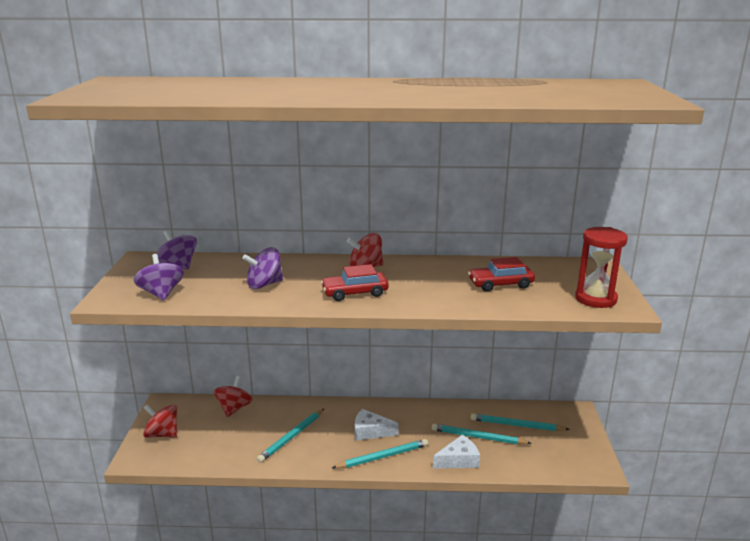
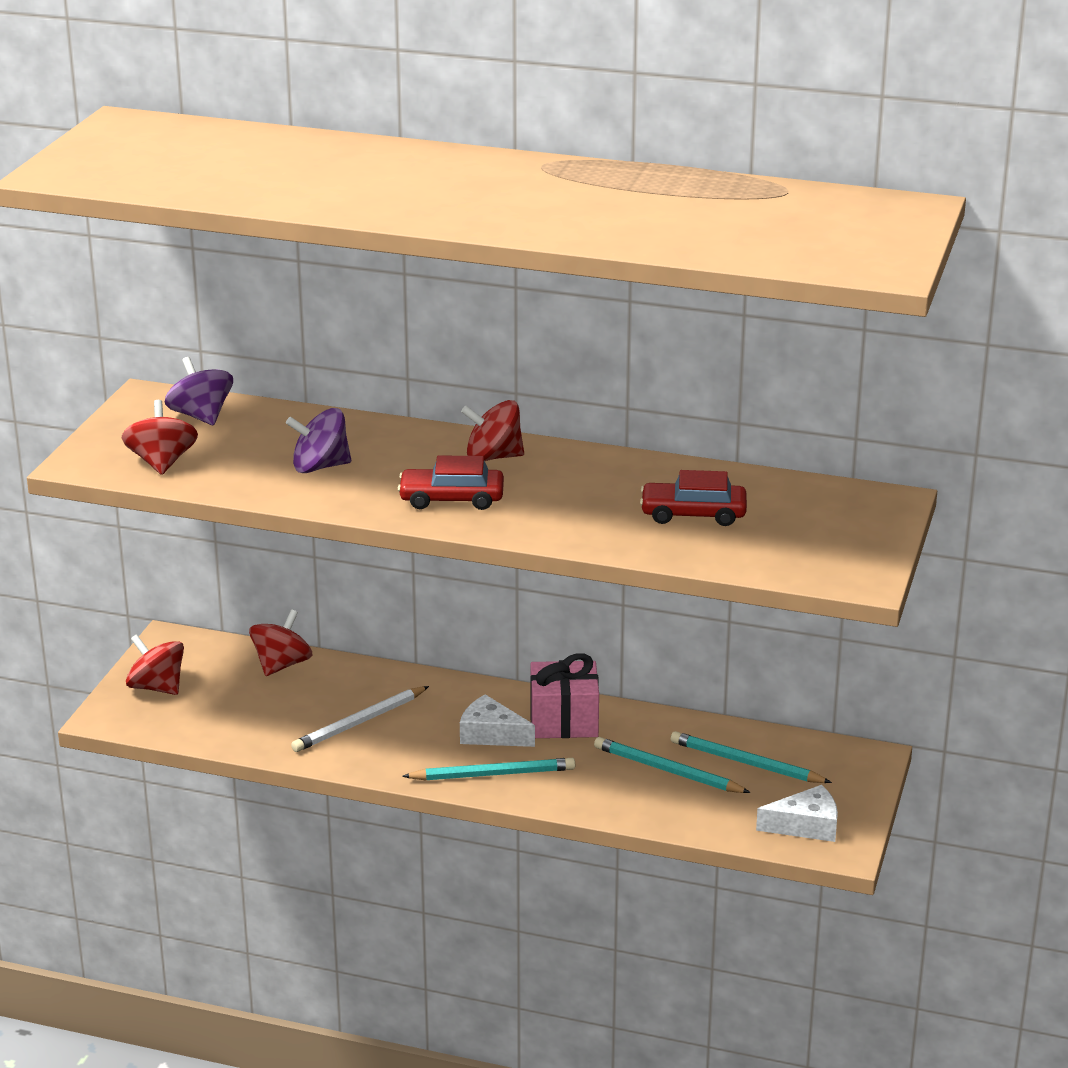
camera: 15 degrees right, 5 degrees up
(161, 294) = (162, 463): purple spinning top -> red spinning top
(292, 437) = (359, 722): turquoise pencil -> white pencil
(407, 416) = (564, 721): none -> pink gift
(459, 460) = (614, 798): white cheese -> white cheese (806, 825)
(595, 299) = (827, 559): red hourglass -> none

